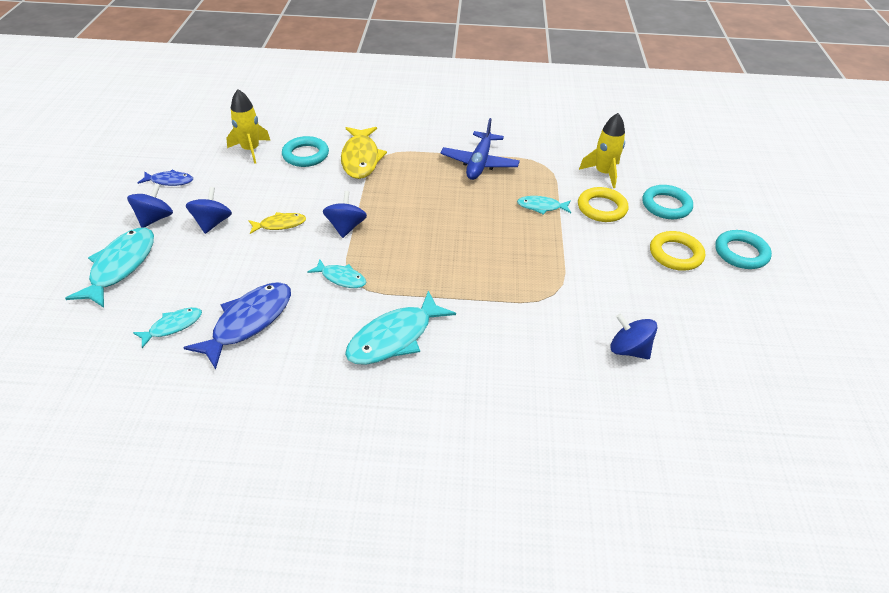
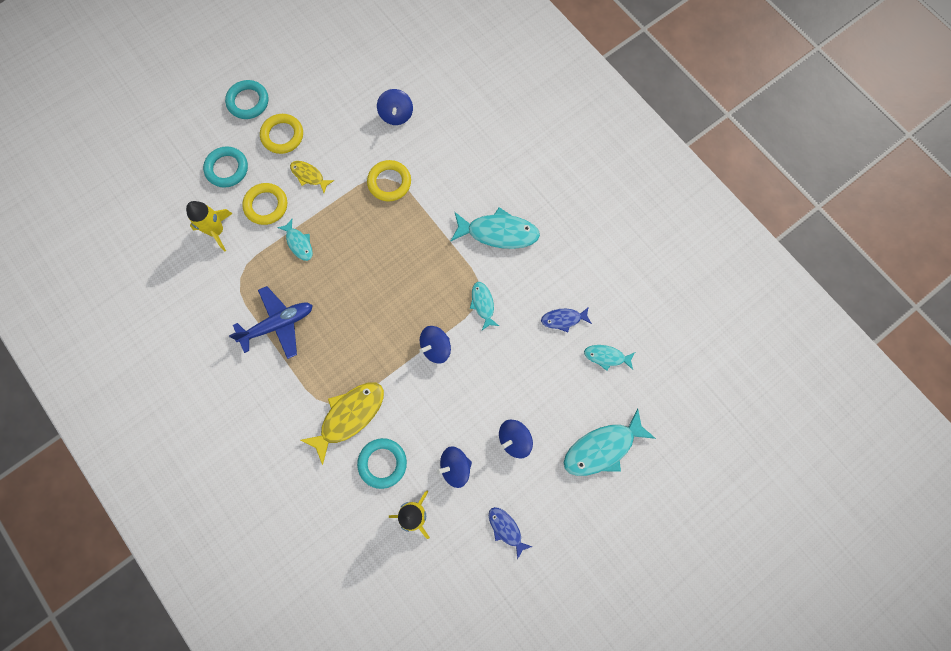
camera: 130 degrees left, 30 degrees up
(155, 219) = (548, 485): blue spinning top -> blue spinning top (455, 467)
(248, 322) = (563, 319): blue fish -> blue fish, size x0.55
(280, 225) = (473, 393): yellow fish -> yellow fish (309, 176)
(545, 294) = (389, 182): none -> yellow ring

